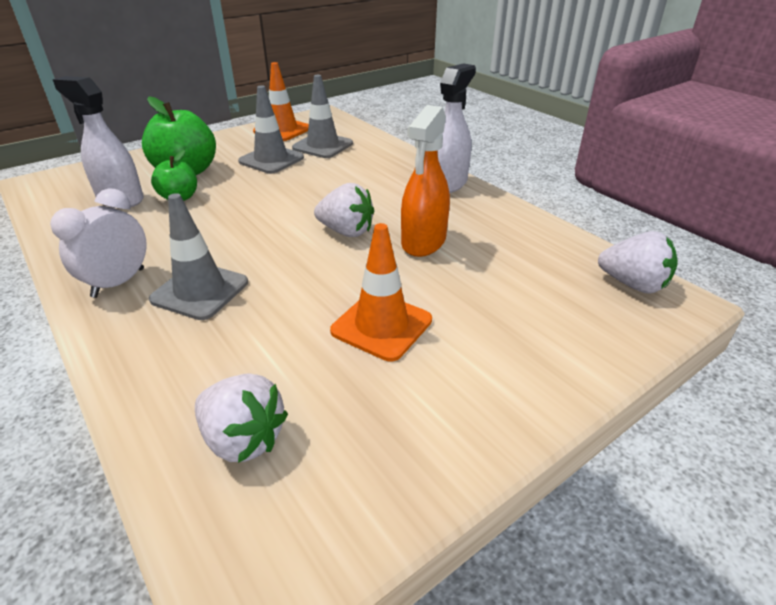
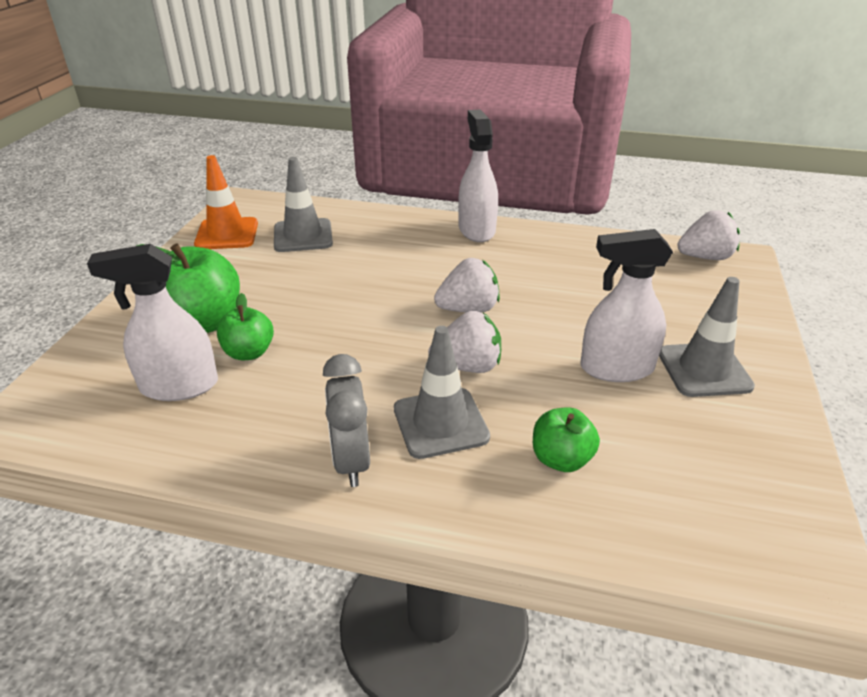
camera: 40 degrees left, 0 degrees up
(118, 283) = (351, 461): white clock -> grey clock
(226, 360) = (561, 459): none -> green apple
(243, 439) = (665, 498): white strawberry -> white strawberry (467, 366)
(271, 160) = (275, 271): grey traffic cone -> grey traffic cone (704, 370)
(381, 325) = (616, 368): orange traffic cone -> white spray bottle
(423, 242) = (539, 289): orange spray bottle -> none

